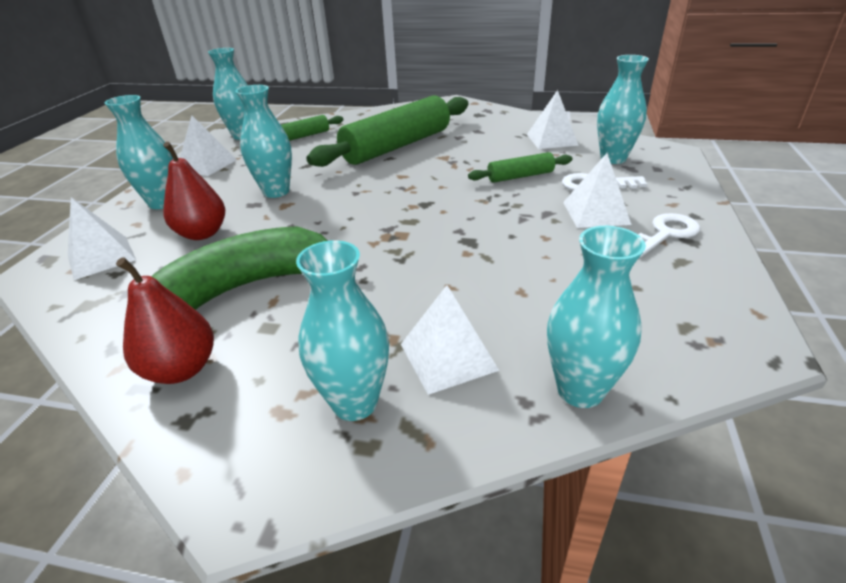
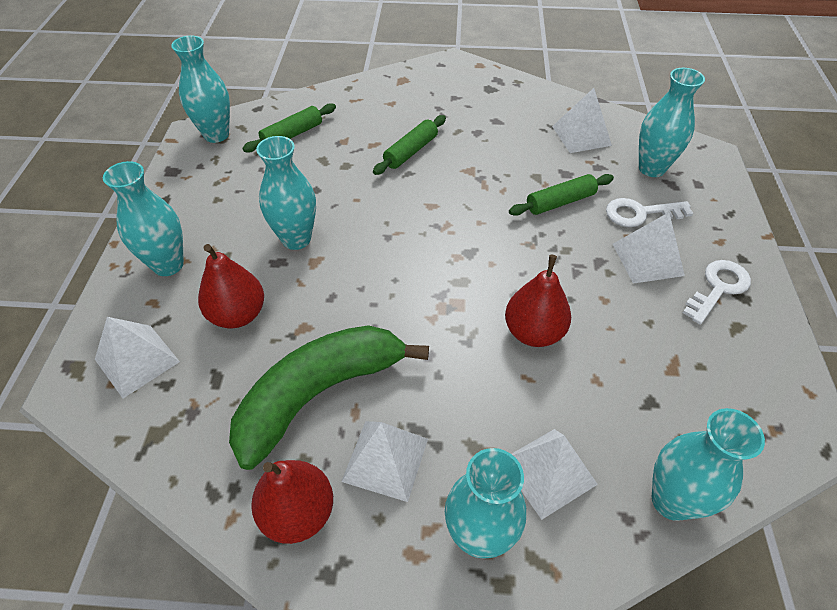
camera: 10 degrees left, 15 degrees up
(207, 164) = (193, 192): white pyramid -> white pyramid (385, 459)
(397, 146) = (410, 151): green rolling pin -> green rolling pin, size x0.48
(467, 255) = (533, 332): none -> red pear

